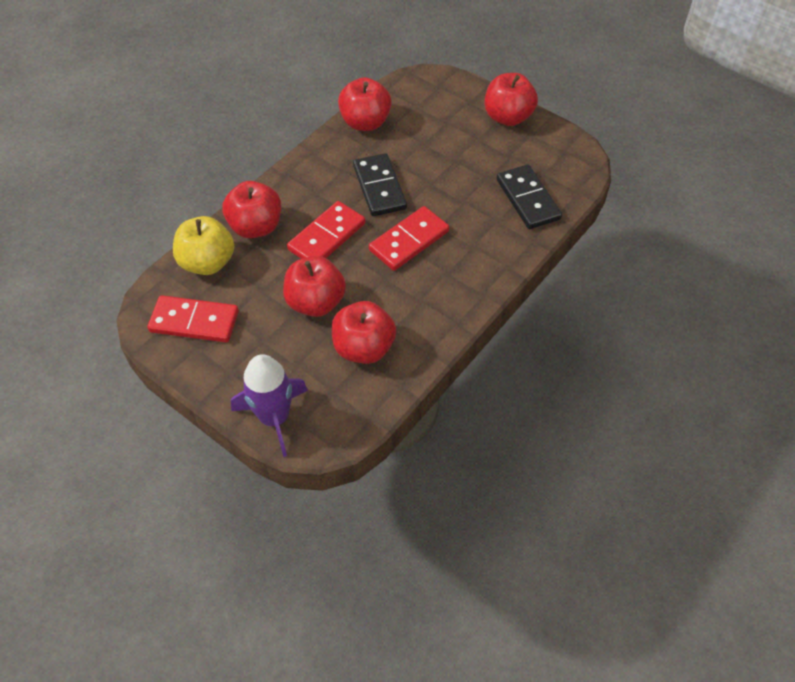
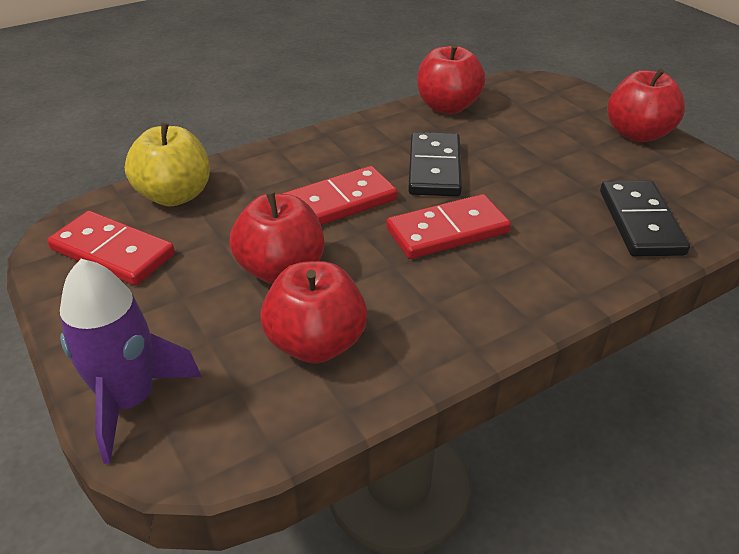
camera: 20 degrees right, 15 degrees down
(256, 227) = (257, 174): red apple -> none

